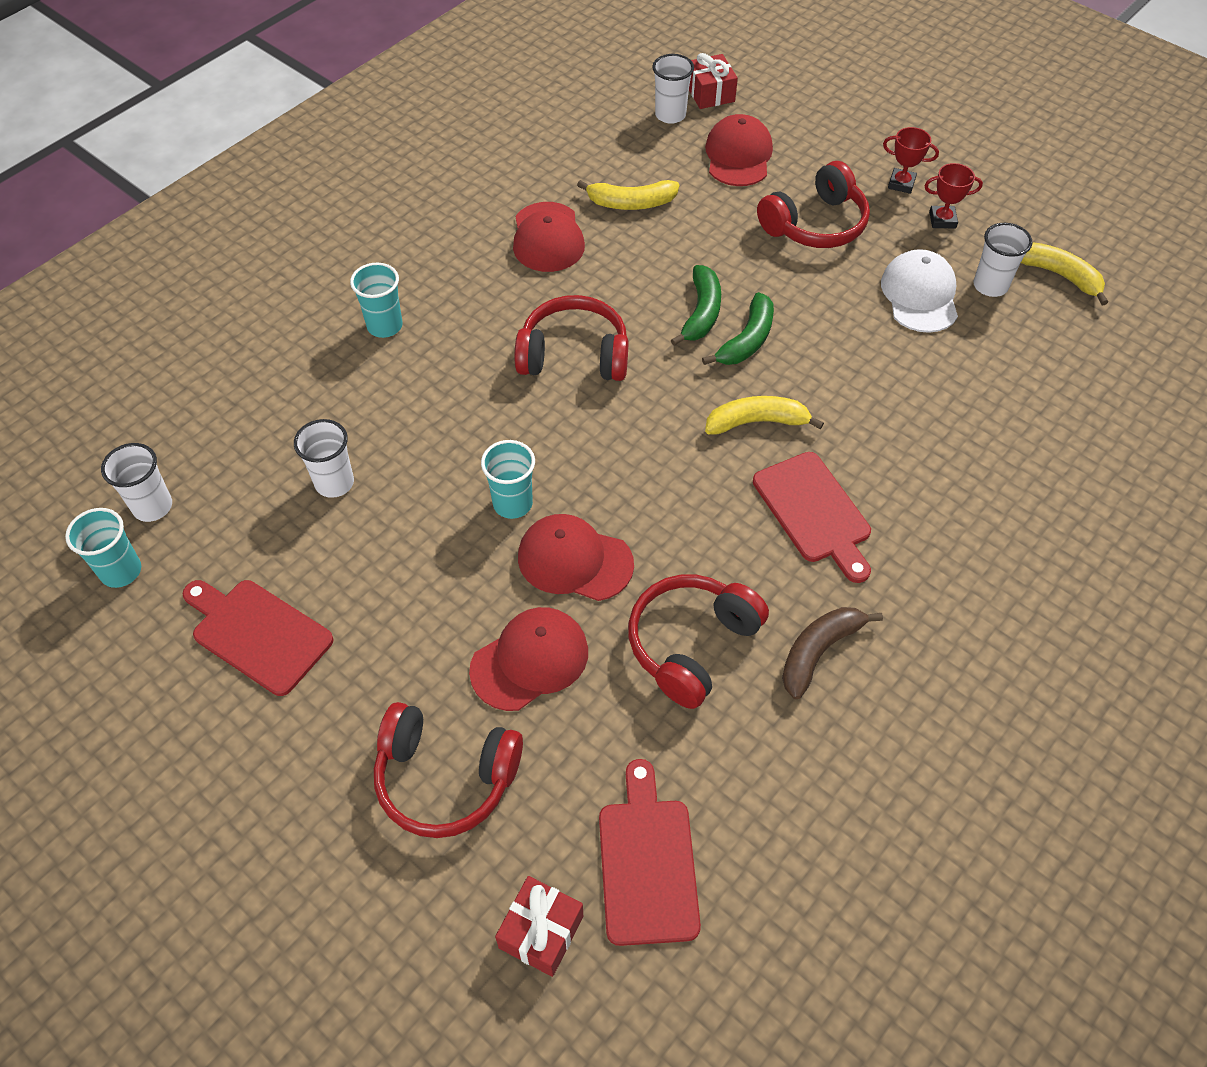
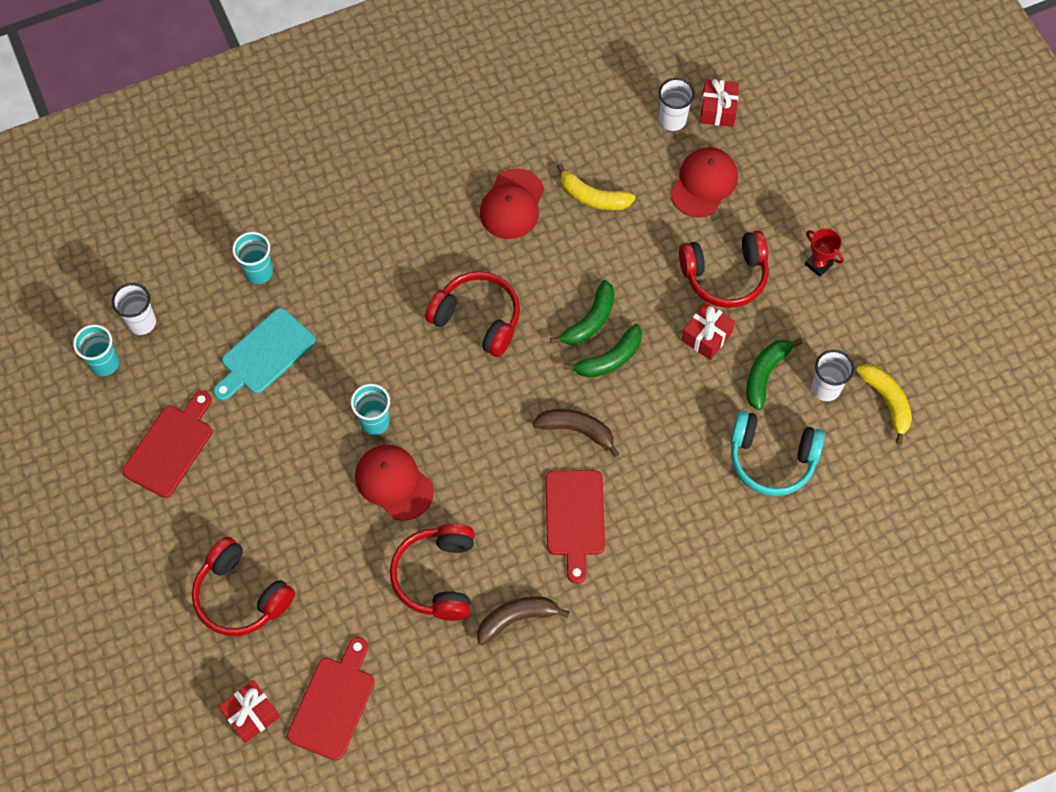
camera: 25 degrees right, 10 degrees up
(257, 634) = (170, 447): red cutting board -> red cutting board turned 60 degrees clockwise
(334, 483) = (265, 354): white cup -> turquoise cutting board
(384, 326) = (356, 237): turquoise cup -> turquoise cup (258, 272)
(530, 660) = (329, 541): red cap -> none
(691, 644) = (437, 577): red headphones -> red headphones turned 60 degrees counterclockwise
(757, 422) = (577, 430): yellow banana -> brown banana
(835, 283) = (706, 336): none -> red gift
(919, 295) = (765, 374): white cap -> green banana
(942, 220) = (829, 312): red trophy -> none
(985, 369) = (771, 459): none -> turquoise headphones

